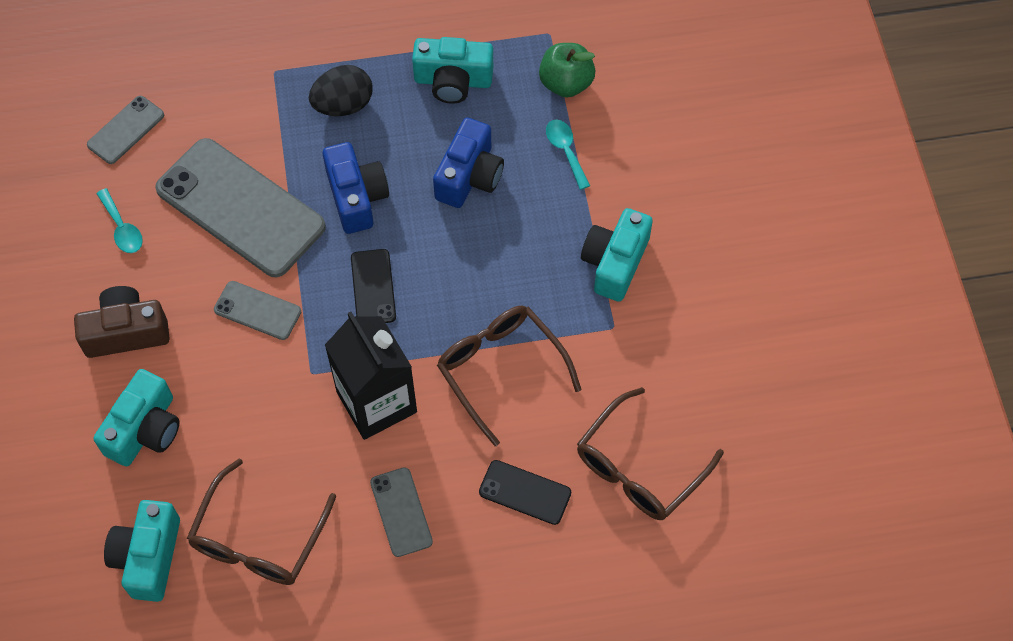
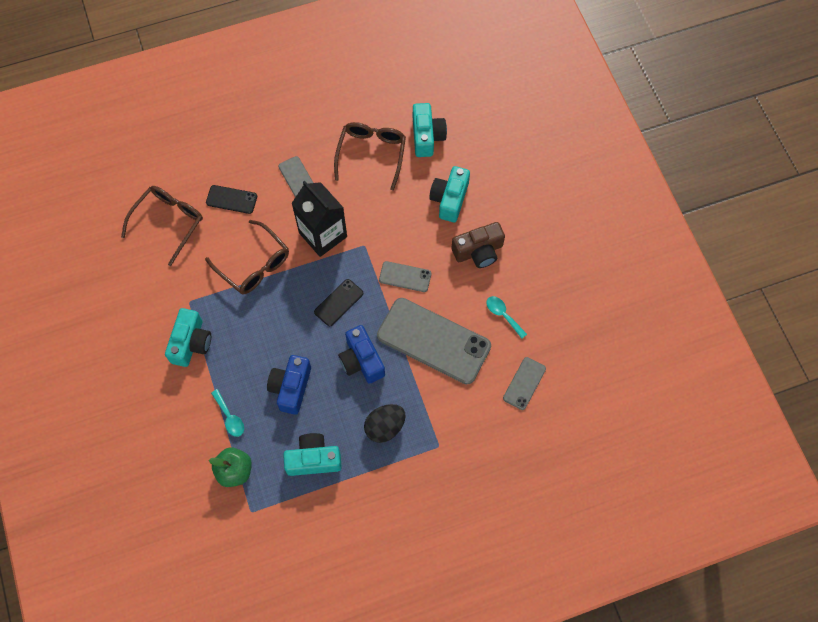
camera: 170 degrees right, 5 degrees up
(373, 287) = (338, 302): black phone -> black phone turned 60 degrees clockwise

